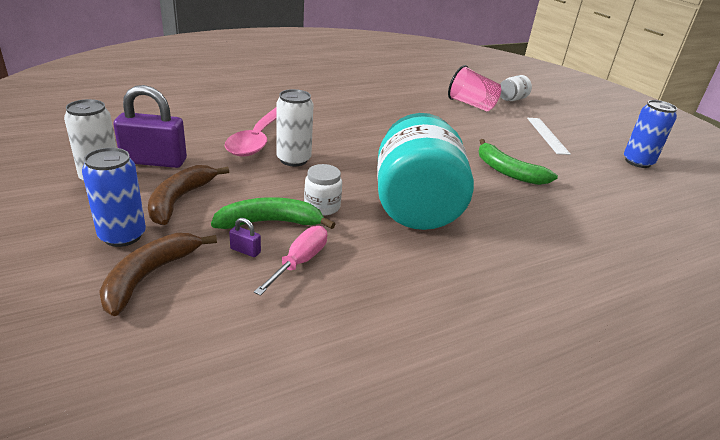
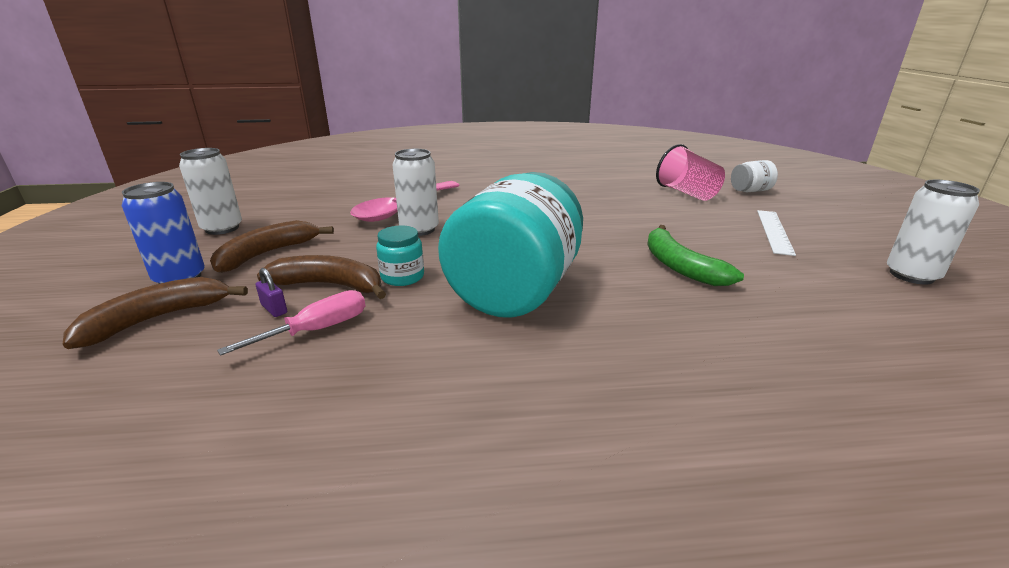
camera: 25 degrees right, 5 degrees down
(154, 161) = (284, 219): purple padlock -> none
(270, 222) = (330, 285): green banana -> brown banana
(322, 206) = (402, 277): white jar -> turquoise jar
(637, 162) = (911, 275): blue can -> white can

